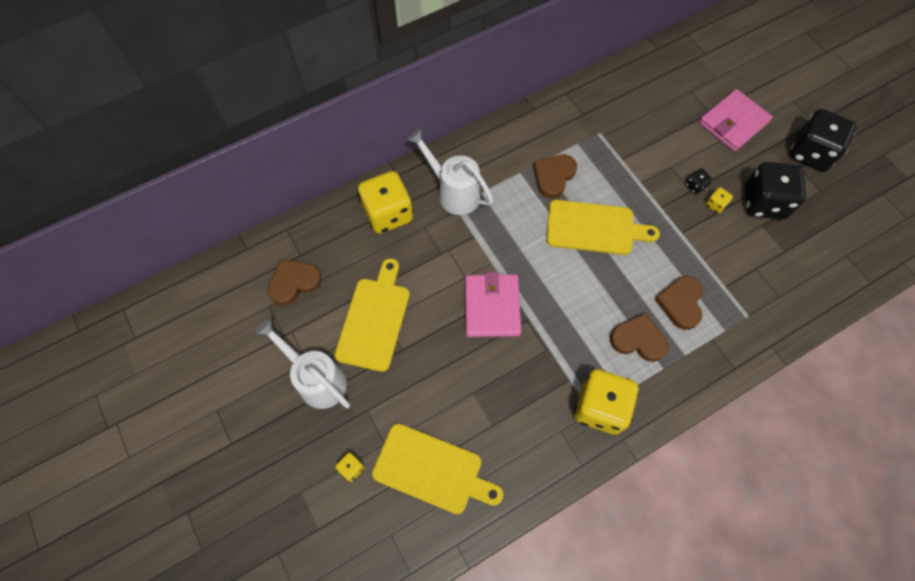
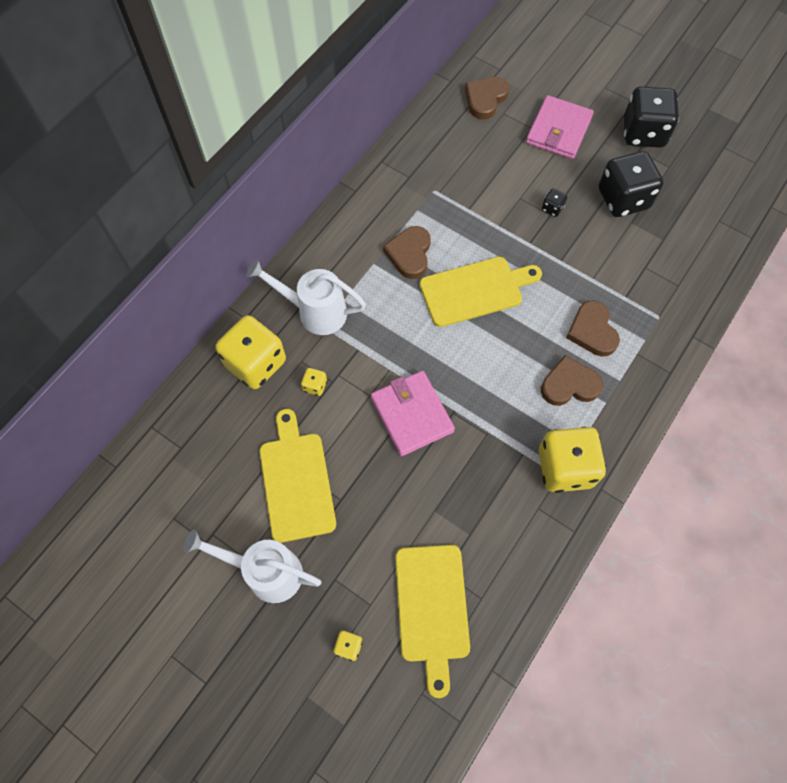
camera: 25 degrees left, 0 degrees up
(294, 282) = (189, 480): brown heart -> brown heart (485, 99)
(432, 470) = (432, 608): yellow cutting board -> yellow cutting board turned 90 degrees clockwise
(715, 205) = (579, 220): yellow dice -> yellow dice (315, 386)

